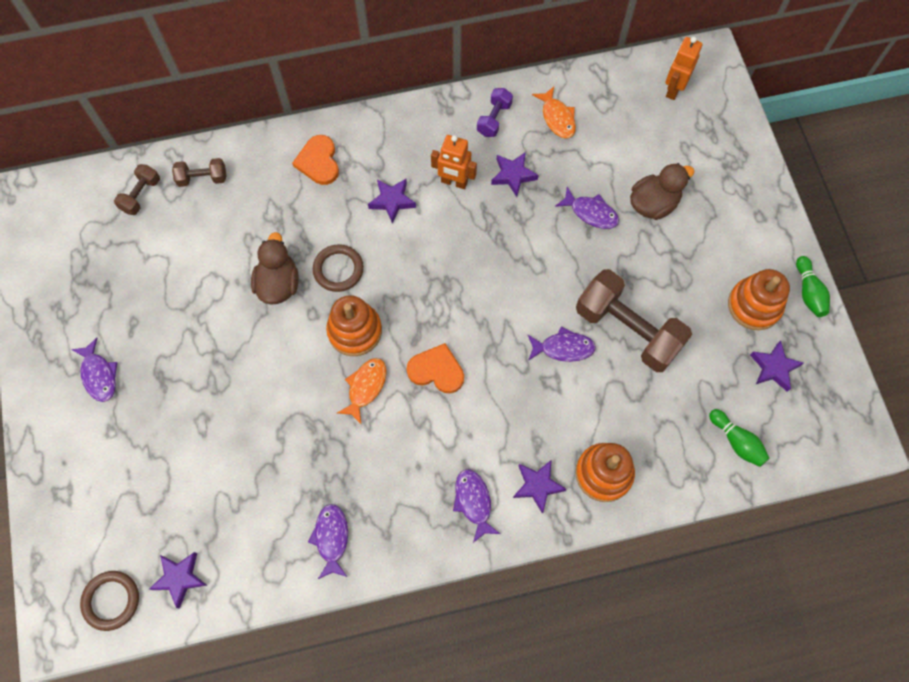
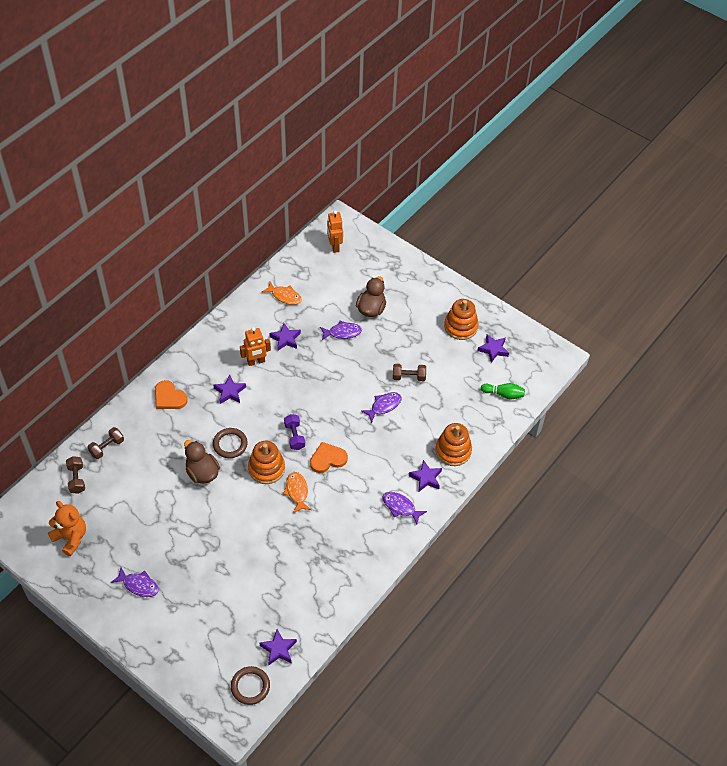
camera: 40 degrees left, 15 degrees down
(78, 263) = (71, 537): none -> orange teddy bear
(331, 538) = (343, 574): purple fish -> none
(494, 119) = (250, 317): purple dumbbell -> purple dumbbell (294, 436)
(627, 330) = (409, 377): brown dumbbell -> brown dumbbell, size x0.48
(808, 292) = (481, 304): green bowling pin -> none

